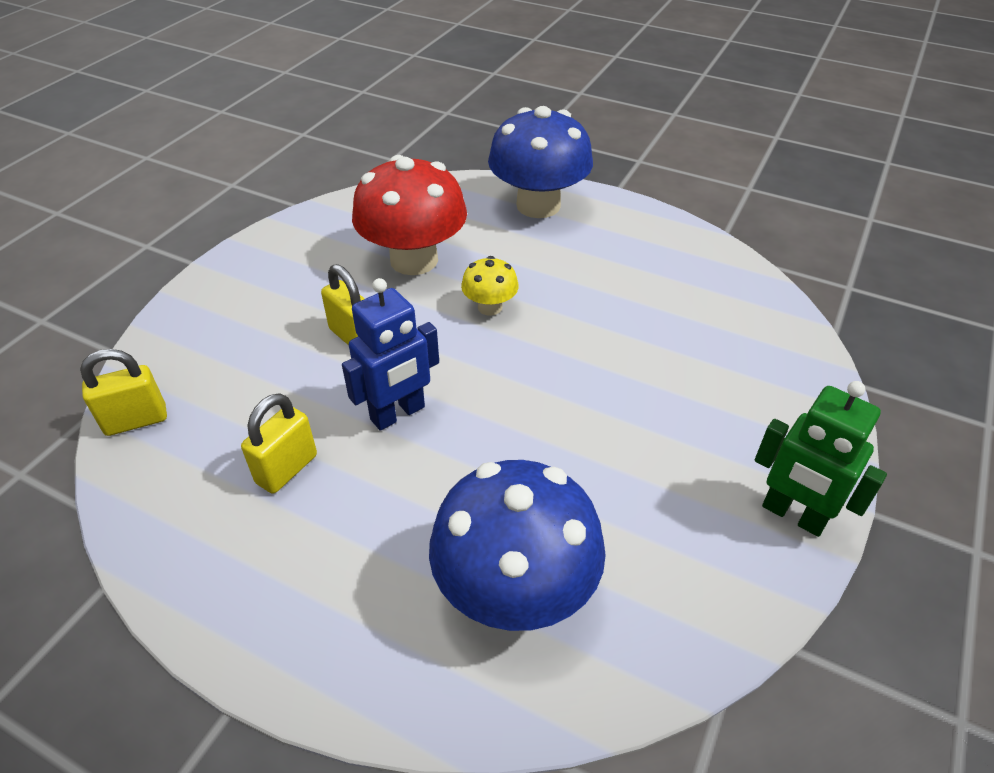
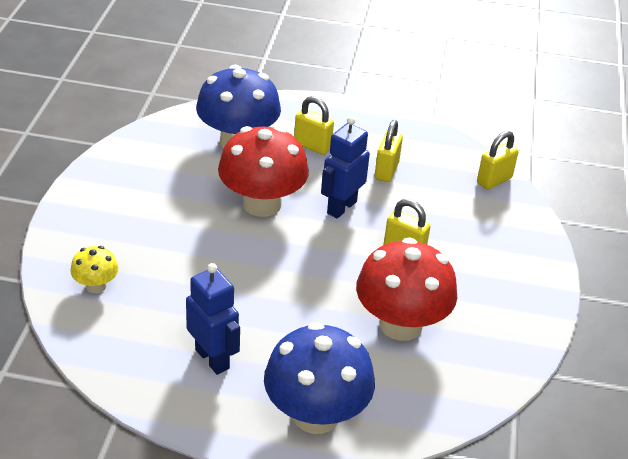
camera: 160 degrees right, 5 degrees down
(380, 551) = (312, 146): none -> yellow padlock
(490, 307) = (315, 291): yellow mushroom -> yellow mushroom (96, 286)
(514, 440) = (262, 204): none -> red mushroom
(626, 260) = (212, 359): none -> blue robot
(793, 515) = (89, 191): green robot -> none

